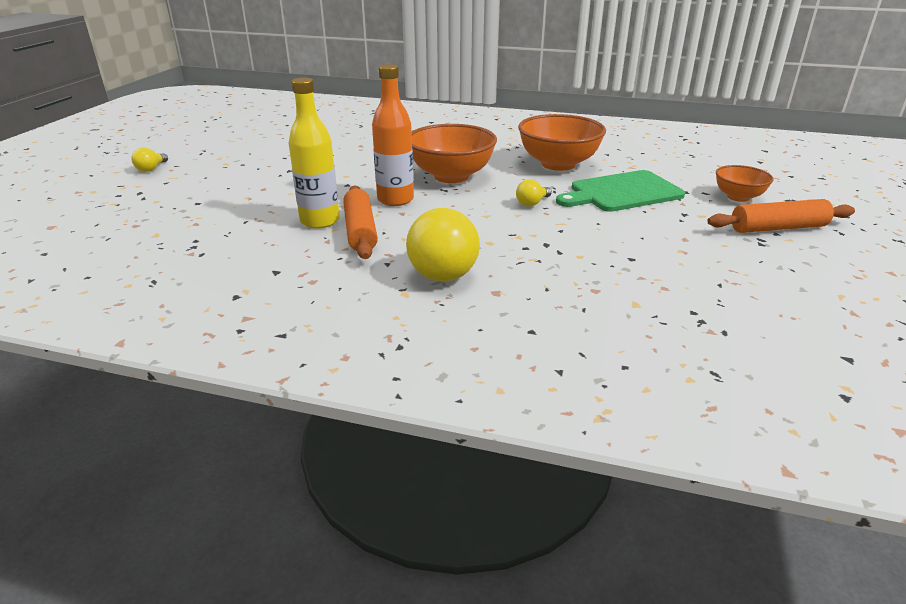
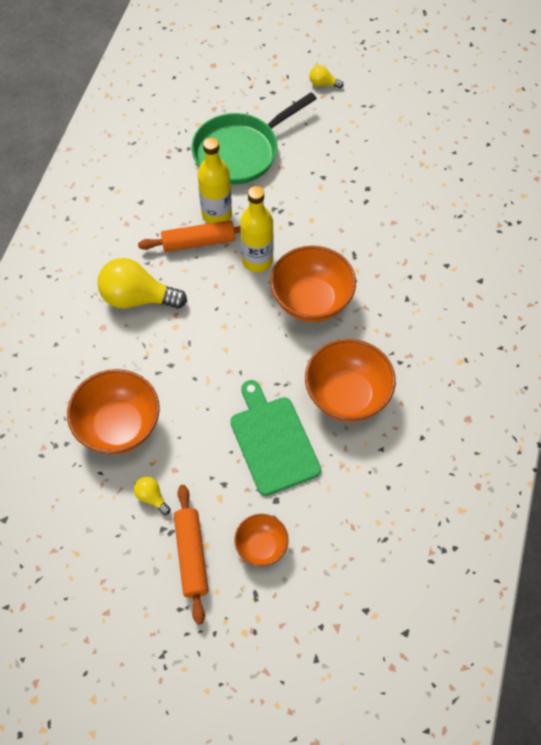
camera: 90 degrees right, 30 degrees up
(224, 209) = (240, 151): none -> green pan
(395, 200) = (257, 260): orange bottle -> yellow bottle
(532, 203) = (249, 362): yellow light bulb -> yellow light bulb (152, 497)
(647, 274) = (119, 426): none -> orange bowl

